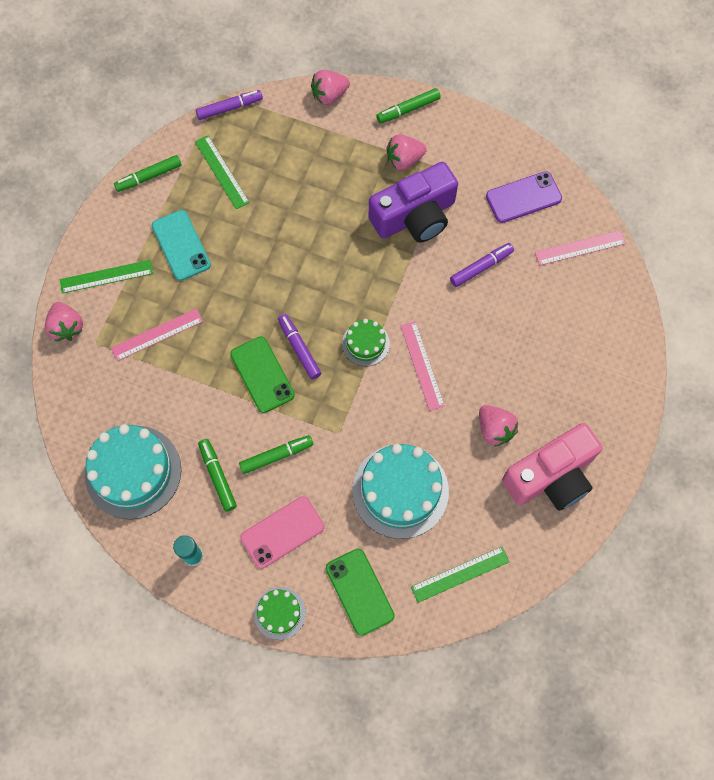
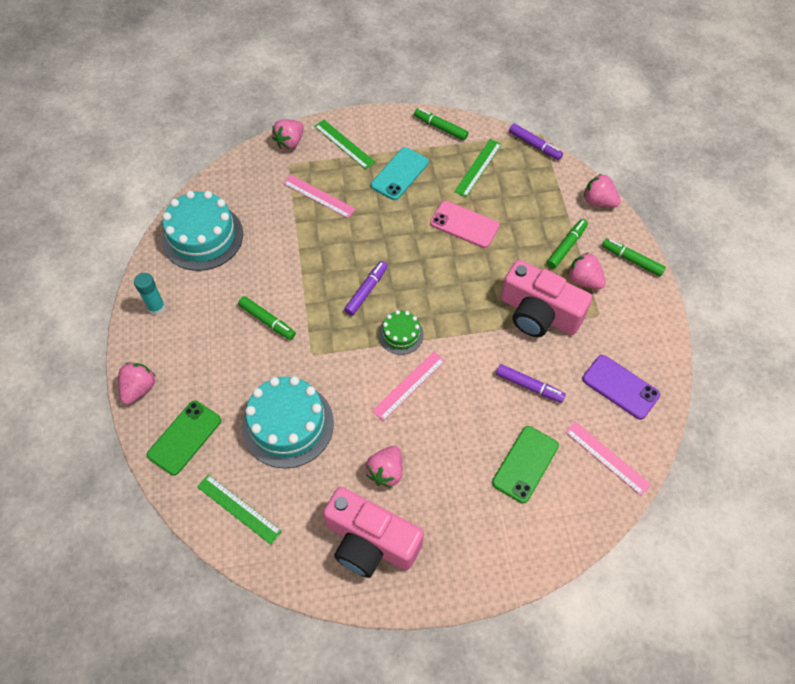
camera: 60 degrees right, 10 degrees down
(217, 476) = (228, 291): green marker -> green marker (566, 247)
(262, 374) = (329, 277): green phone -> green phone (525, 464)
(279, 613) = (139, 388): green cake -> pink strawberry
(282, 532) = (206, 357): pink phone -> pink phone (464, 224)
(415, 216) = (539, 313): purple camera -> pink camera

